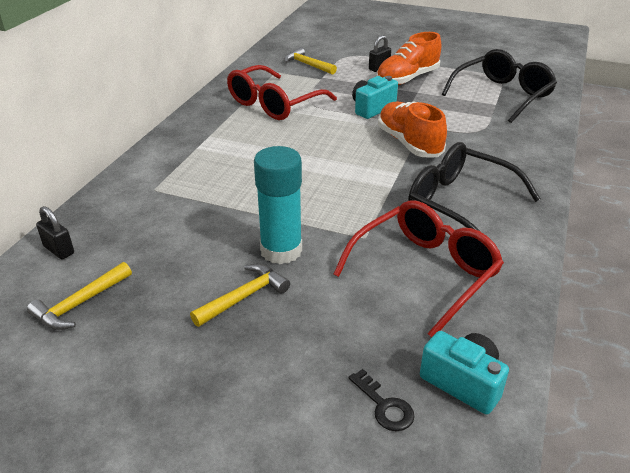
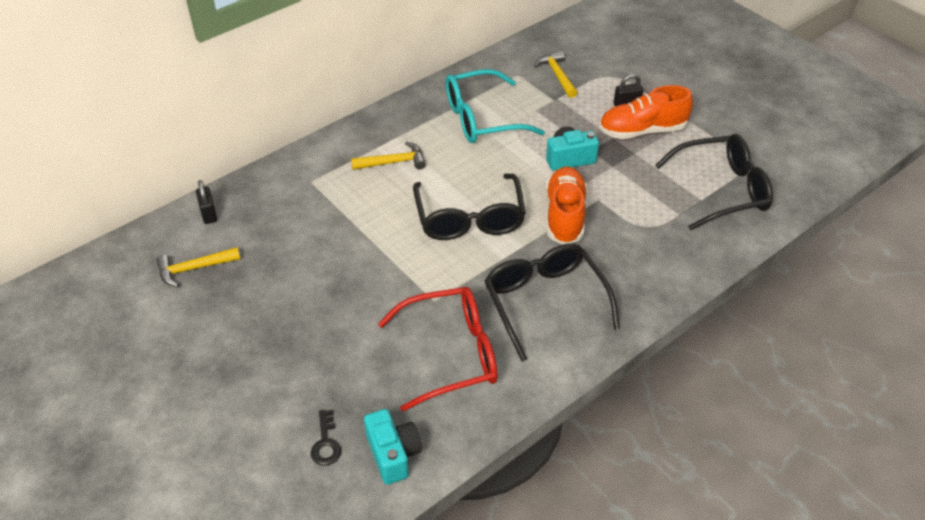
camera: 30 degrees right, 10 degrees up
(243, 297) = (302, 313): yellow hammer -> yellow hammer (393, 162)
(274, 104) = (481, 119): red glasses -> turquoise glasses
(281, 250) = (360, 284): turquoise glue stick -> none
(333, 169) = (469, 219): none -> black glasses

